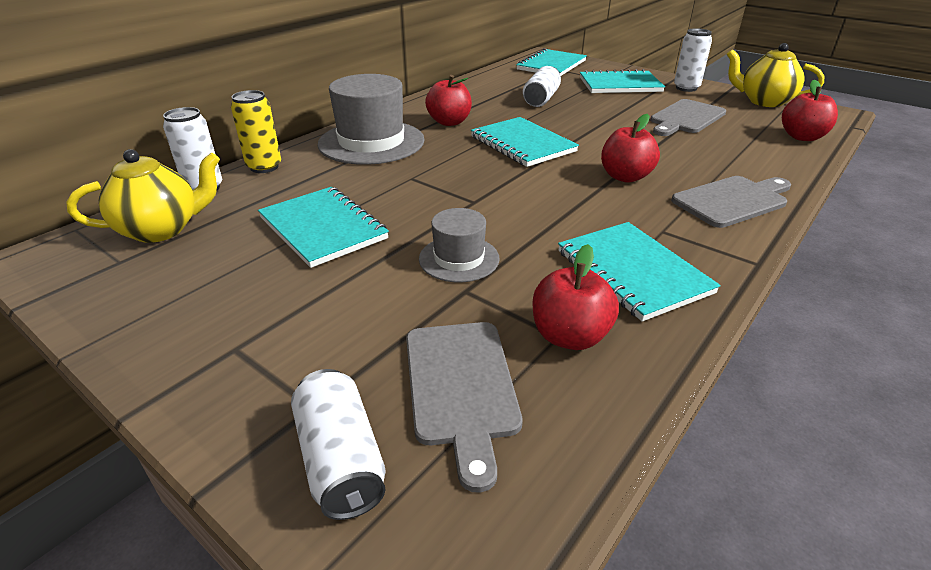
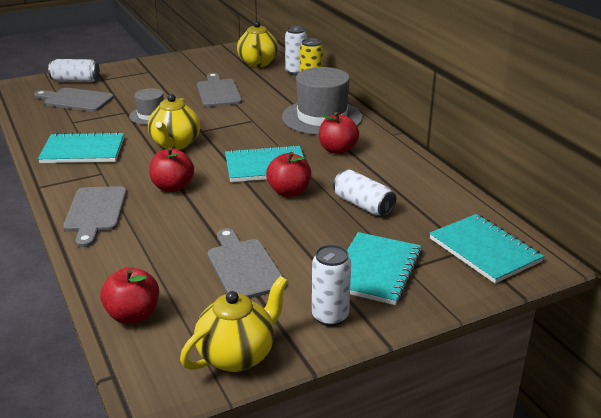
camera: 115 degrees right, 5 degrees down
(322, 228) = (218, 92): turquoise notebook -> grey cutting board
(530, 207) = (175, 144): none -> yellow teapot
(569, 336) = (68, 124): red apple -> red apple (289, 192)

